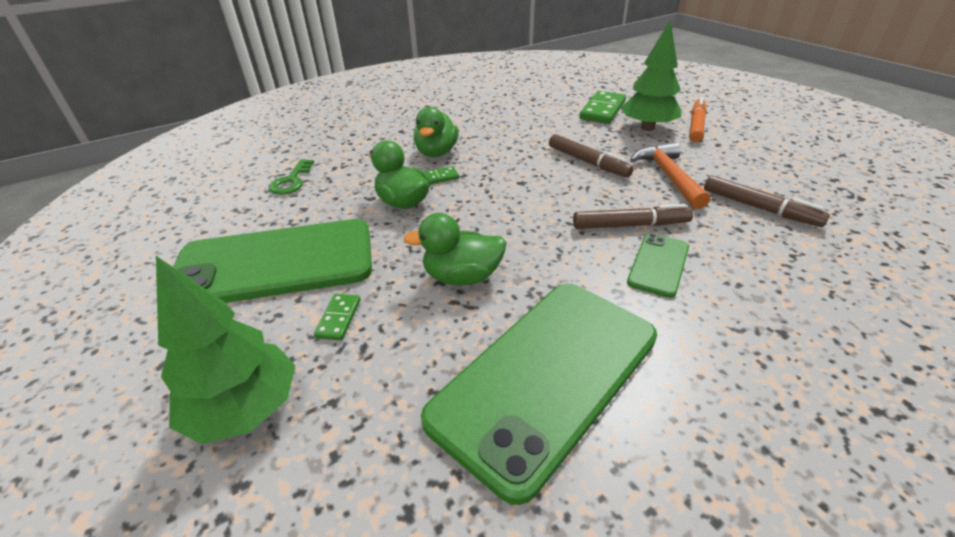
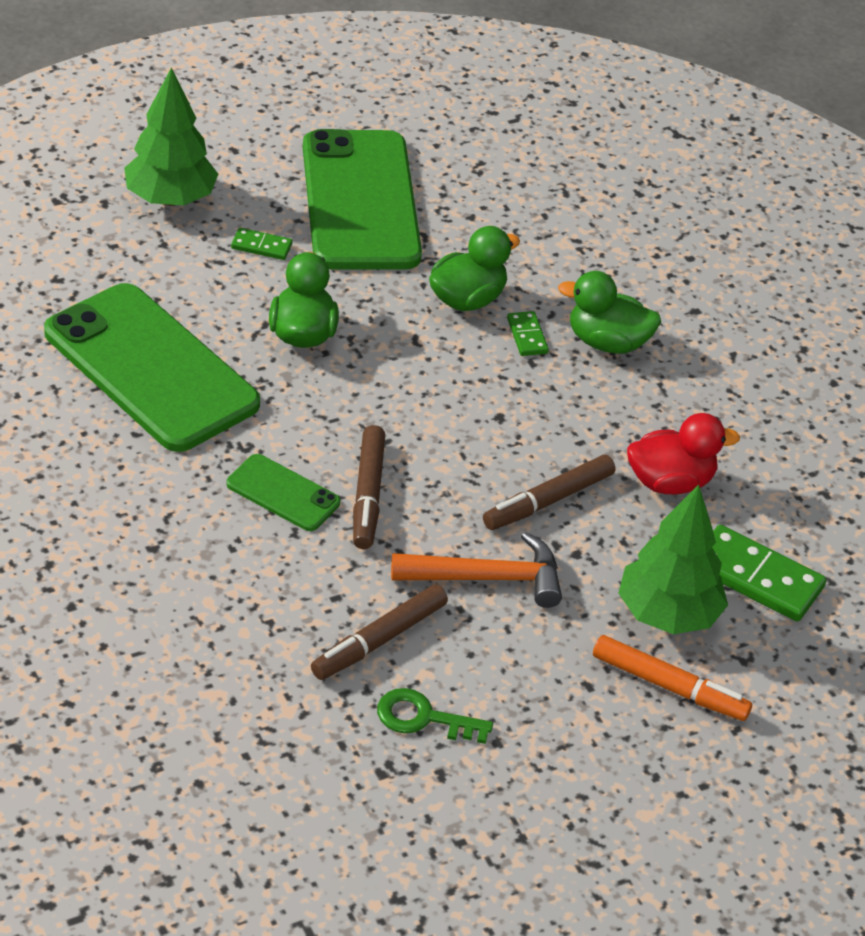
camera: 90 degrees right, 5 degrees up
(291, 181) = (543, 203): green key -> green key (423, 718)
(548, 131) = (670, 482): none -> red duck

